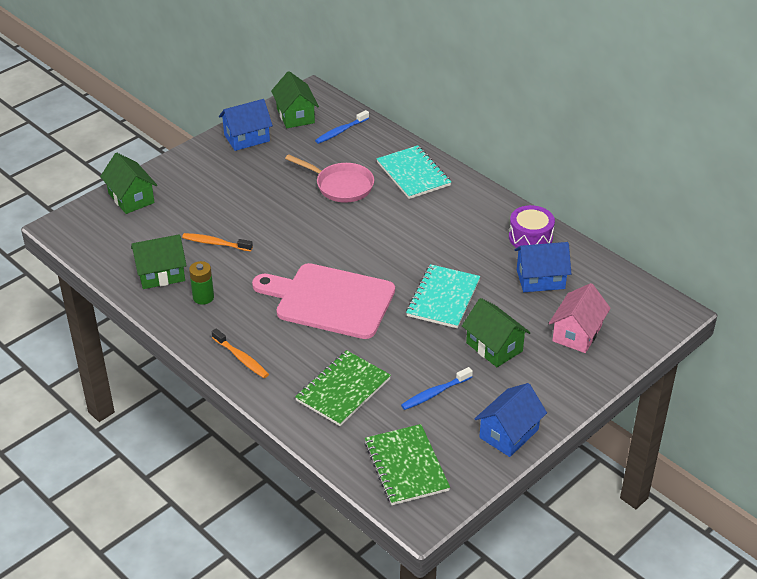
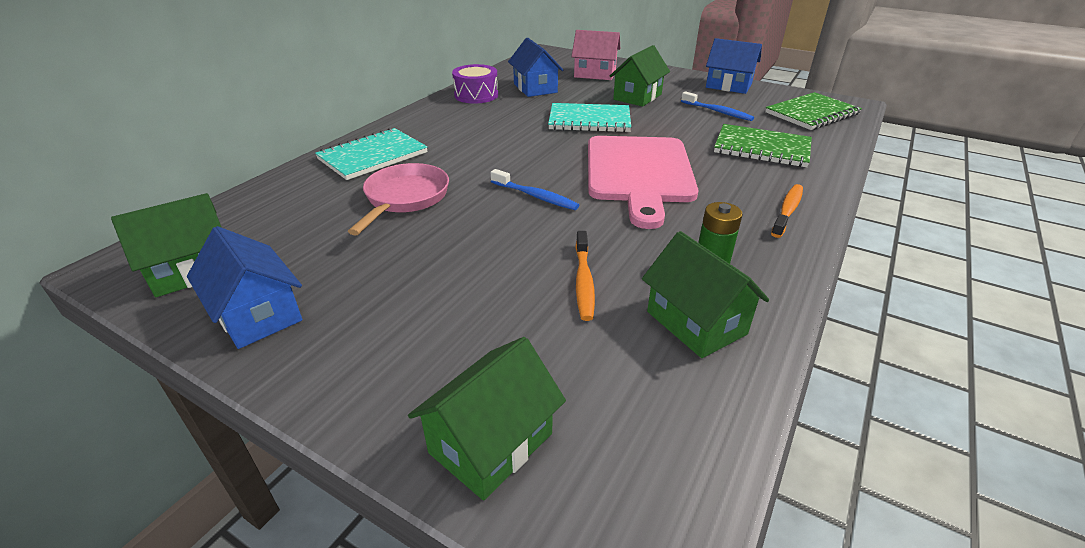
camera: 105 degrees left, 5 degrees down
(340, 131) = (258, 219): blue toothbrush -> blue toothbrush (536, 196)

